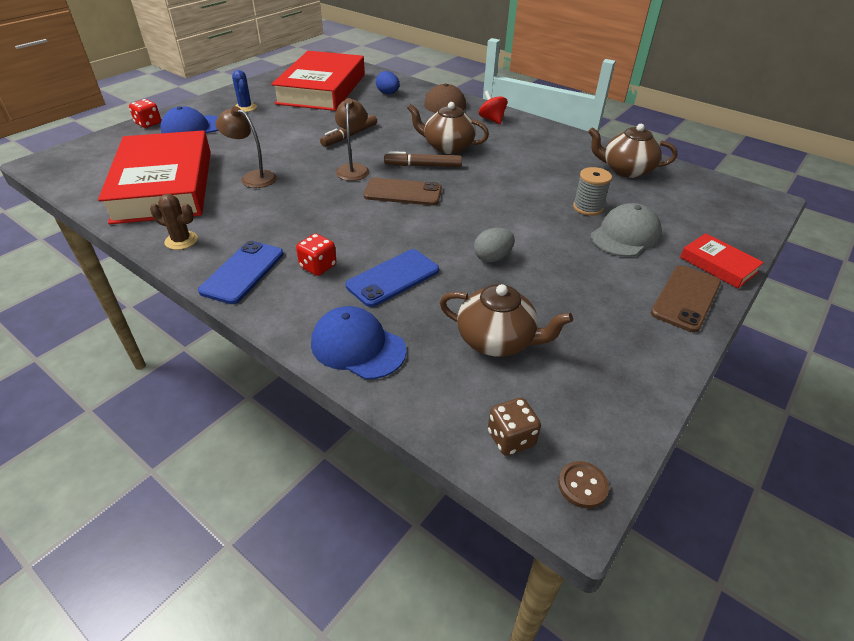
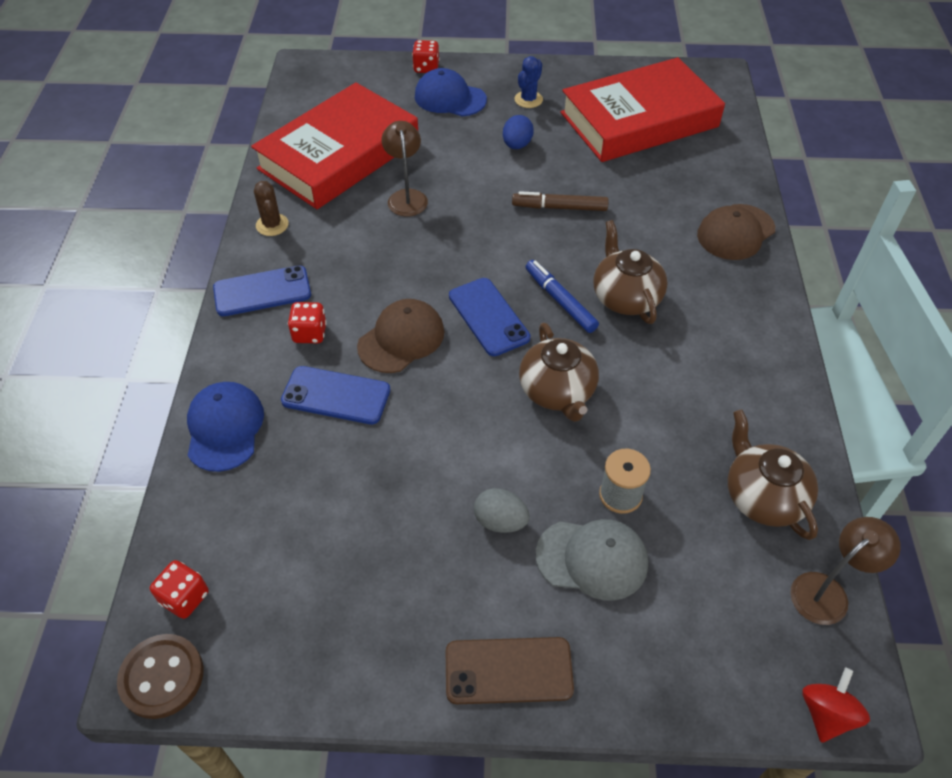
camera: 55 degrees right, 10 degrees up
(353, 169) = (495, 252): brown lamp -> brown lamp (827, 591)
(377, 230) = (401, 339): none -> brown cap
(388, 93) = (696, 174): blue egg -> blue egg (517, 145)
(403, 192) = (488, 317): brown phone -> blue phone
(423, 166) = (560, 301): brown marker -> blue marker
(492, 119) = (744, 299): red spinning top -> red spinning top (826, 714)
(492, 258) = (435, 454): grey egg -> grey egg (500, 521)
(497, 340) = (304, 524): brown teapot -> brown teapot (557, 391)
(511, 438) = (185, 598): brown dice -> red dice
(582, 485) = (162, 677): brown button -> brown button, size x1.70
(718, 265) = (613, 685): red book -> none

